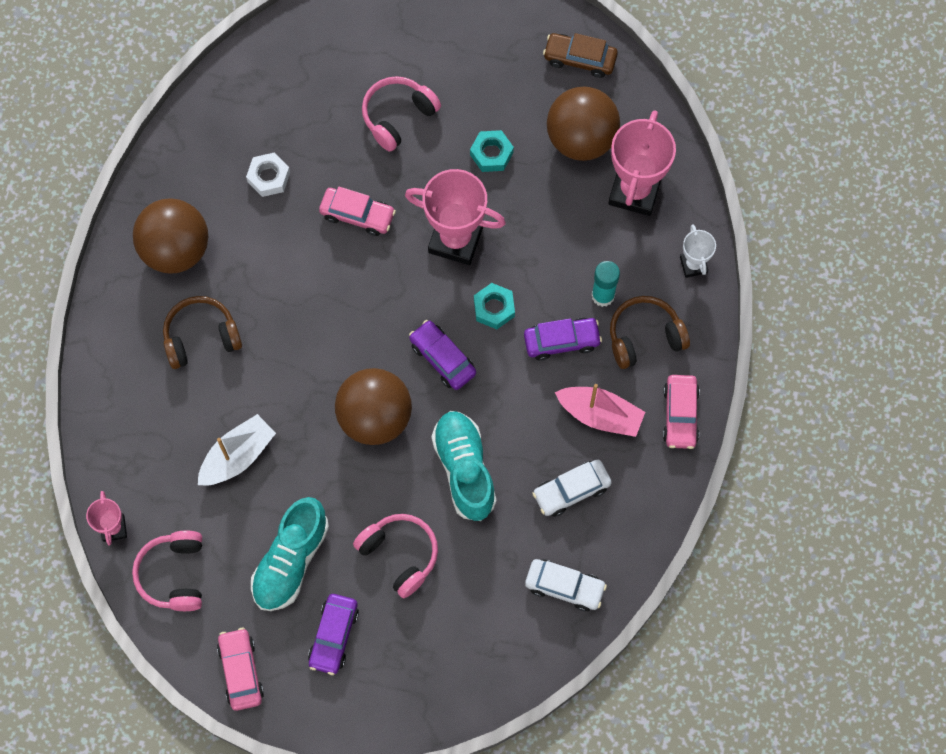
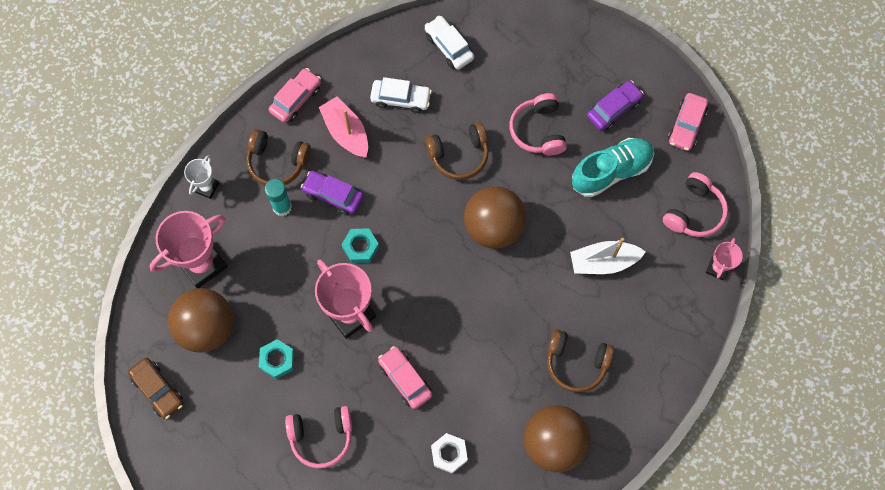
camera: 145 degrees left, 0 degrees up
(442, 358) = (420, 236): purple car -> none
(464, 470) = (459, 155): turquoise shoe -> brown headphones

